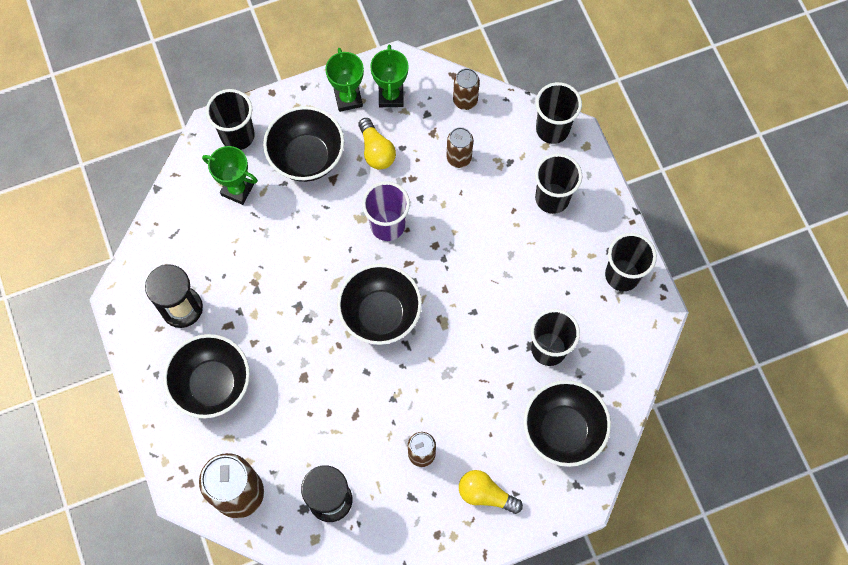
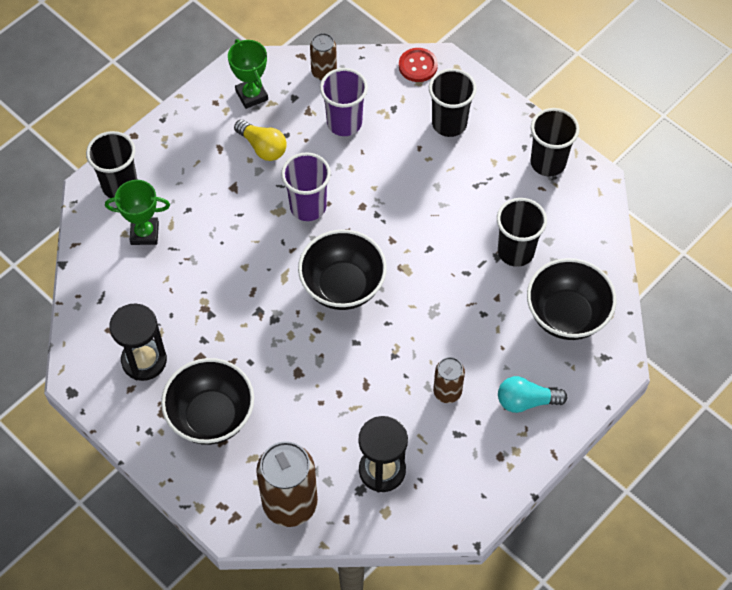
camera: 25 degrees left, 10 degrees down
(307, 157) = (198, 179): black bowl -> none
(348, 98) = (211, 113): green trophy -> none
(459, 158) = (344, 123): brown can -> purple cup
(485, 494) = (526, 401): yellow light bulb -> turquoise light bulb
(552, 129) = (418, 66): black cup -> red button

